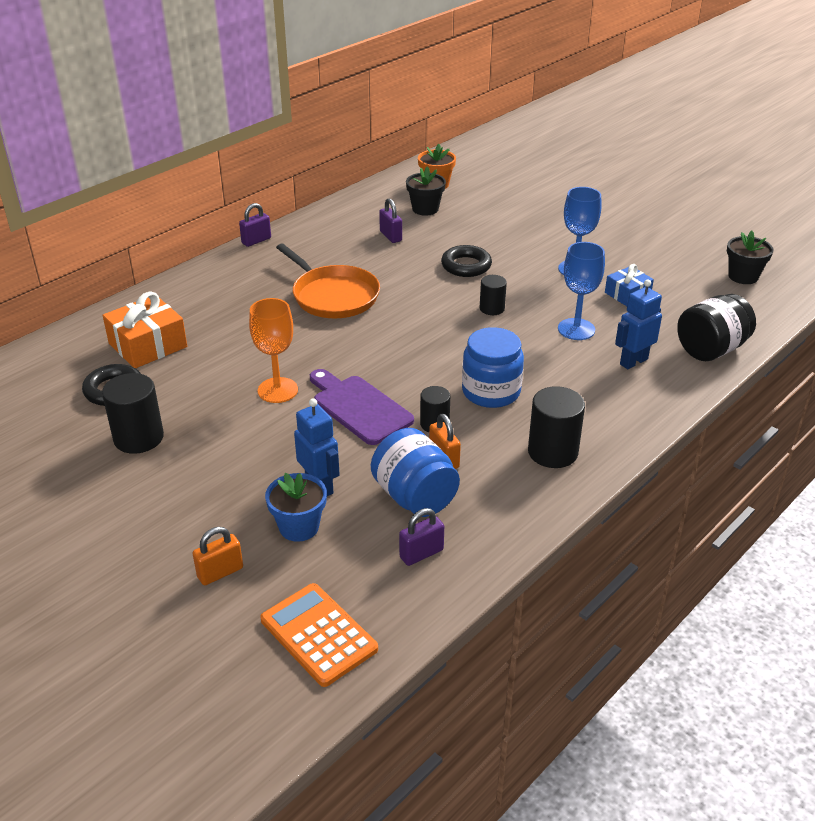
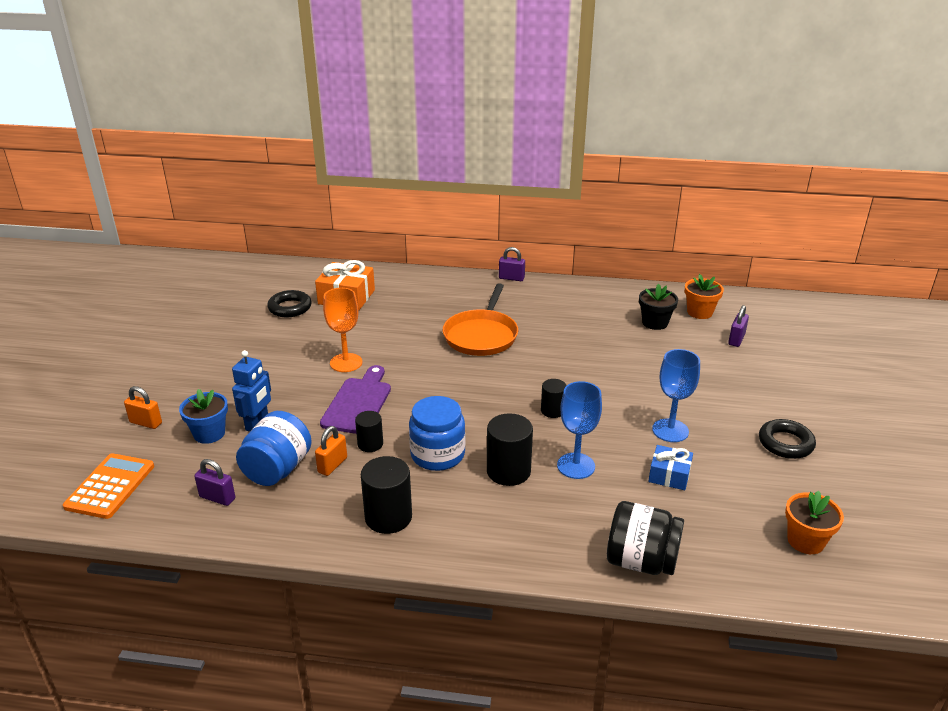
camera: 55 degrees right, 5 degrees down
(138, 438) = (251, 337): black cylinder -> black cylinder (508, 471)
(391, 236) = (593, 325): purple padlock -> purple padlock (736, 340)
(466, 266) = (598, 374): black ring -> black ring (785, 443)
(633, 361) = (564, 517): blue robot -> none
(743, 276) = (805, 541): black flower pot -> orange flower pot

